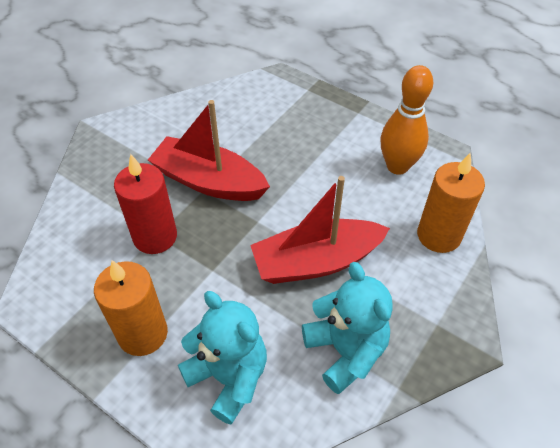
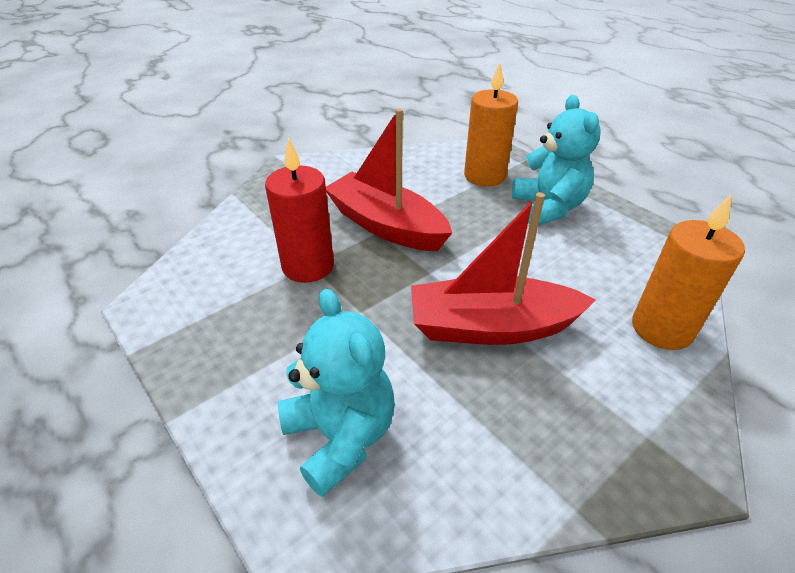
camera: 15 degrees right, 10 degrees down
(143, 334) = (255, 361): orange candle -> orange candle (484, 176)
(345, 351) = (507, 440): turquoise teddy bear -> turquoise teddy bear (548, 208)
(397, 166) = (615, 247): orange bowling pin -> none

